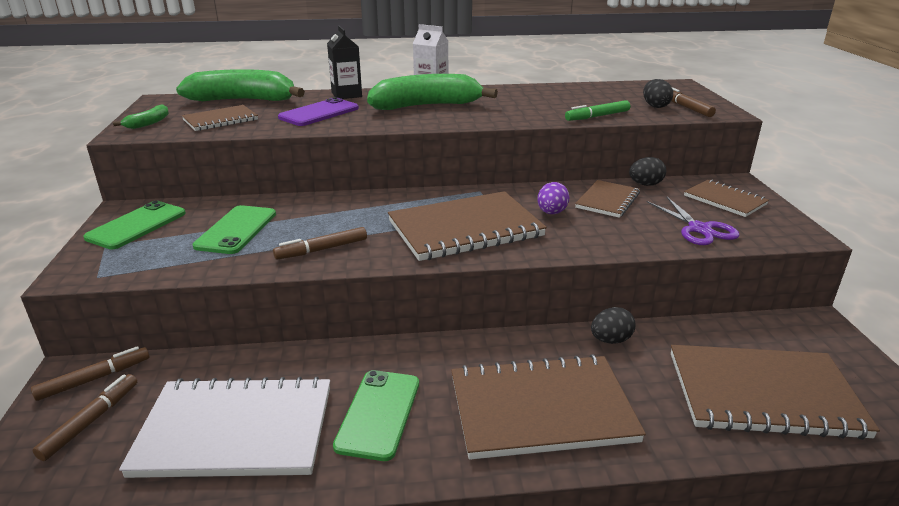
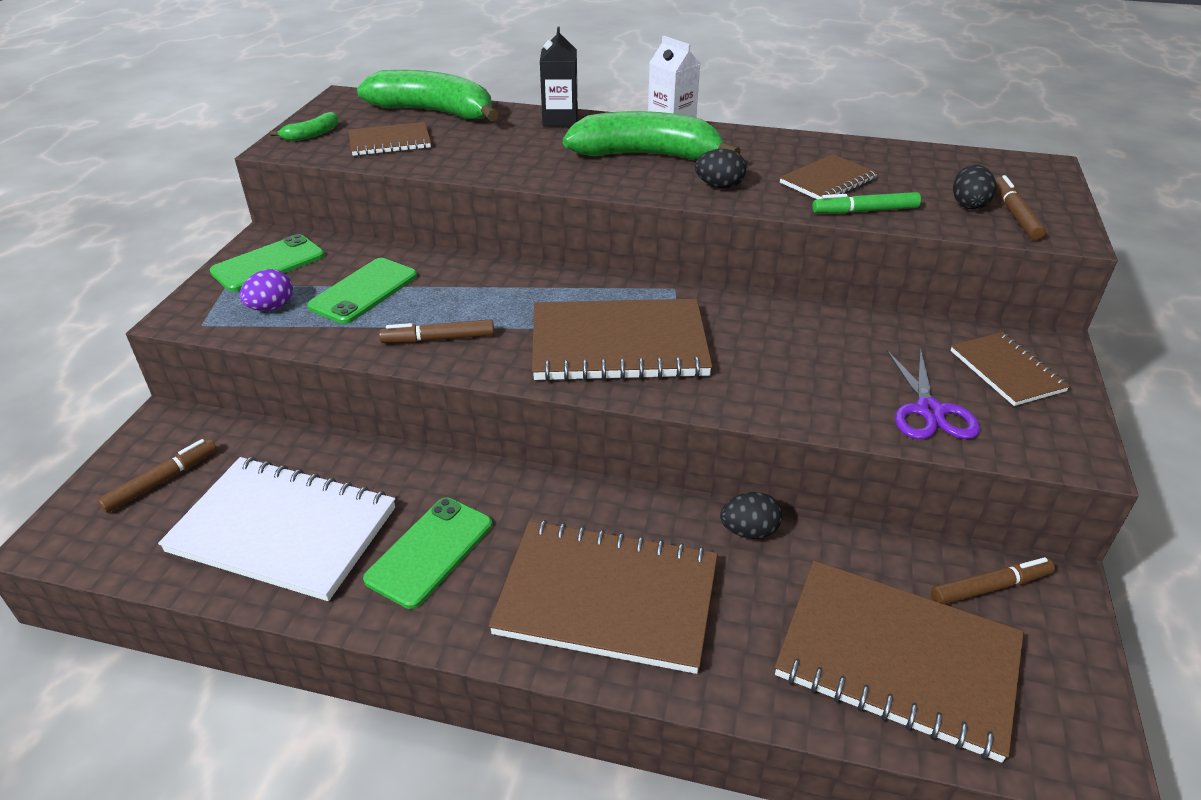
camera: 20 degrees right, 10 degrees up
(94, 379) = (183, 433): brown marker -> brown marker (990, 587)
(319, 113) = (507, 147): purple phone -> none
(551, 213) = (744, 342): purple egg -> purple egg (271, 307)
(607, 201) = (834, 338): brown notebook -> brown notebook (828, 181)
(645, 184) = (908, 321): black egg -> black egg (719, 186)

